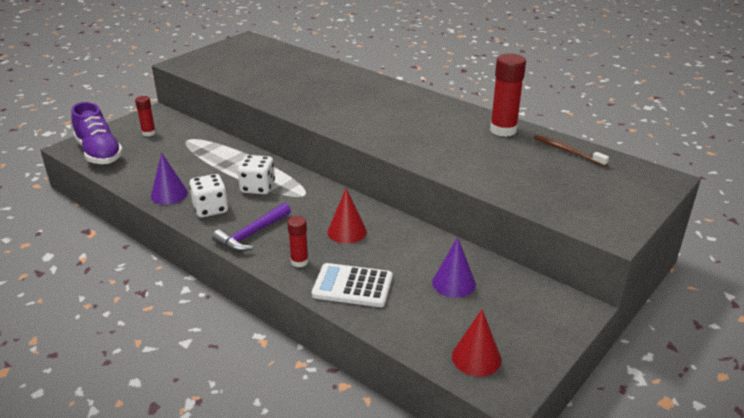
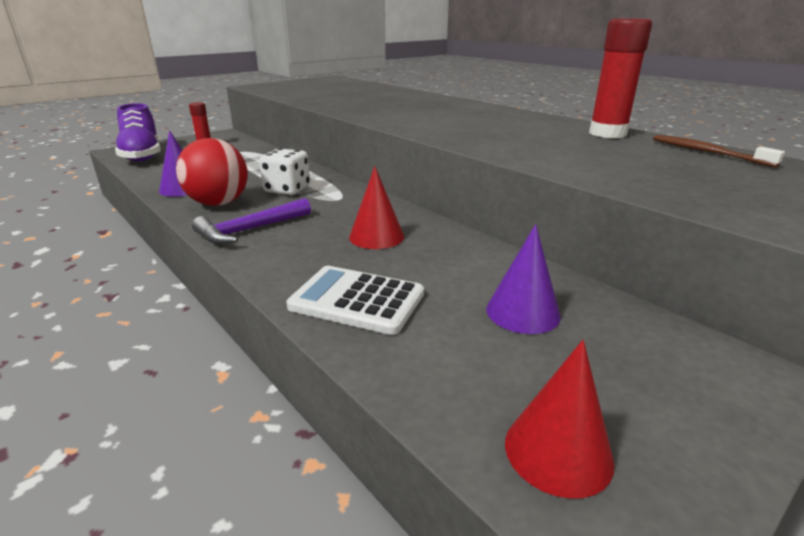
camera: 10 degrees right, 5 degrees down
(210, 209) = (218, 203): white dice -> red ball
(299, 262) = (294, 263): red glue stick -> none

